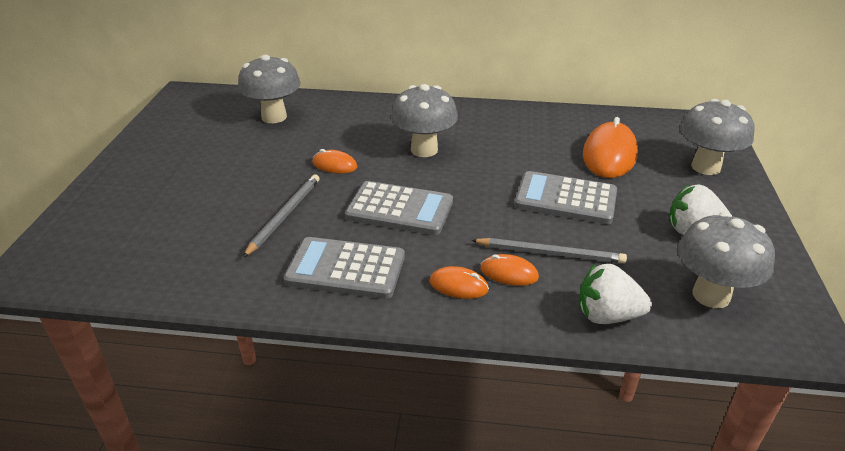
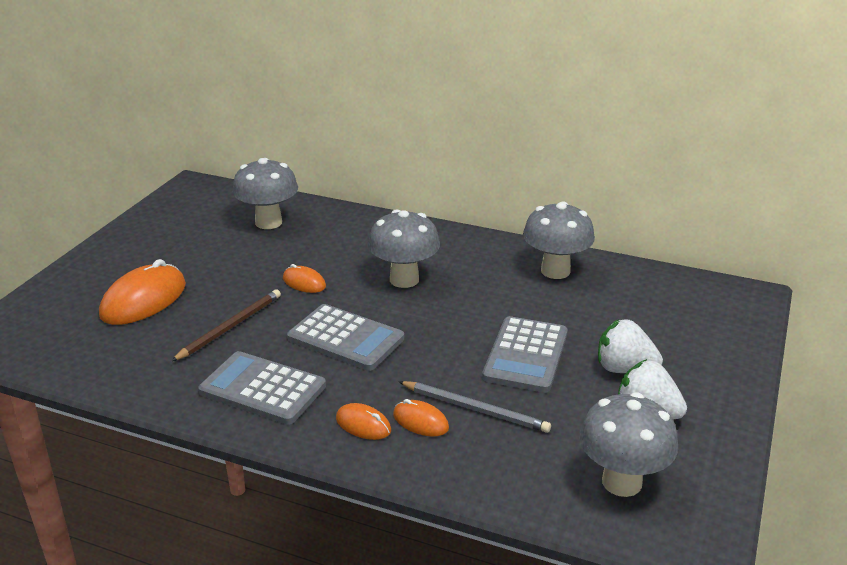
camera: 15 degrees right, 5 degrees down
(284, 215) = (230, 327): grey pencil -> brown pencil
(565, 199) = (526, 355): grey calculator -> grey calculator turned 105 degrees counterclockwise
(607, 315) = (496, 481): white strawberry -> white strawberry (624, 369)
(609, 155) = (605, 315): orange mouse -> orange mouse (143, 300)
(705, 167) = (709, 345): grey mushroom -> grey mushroom (555, 271)

